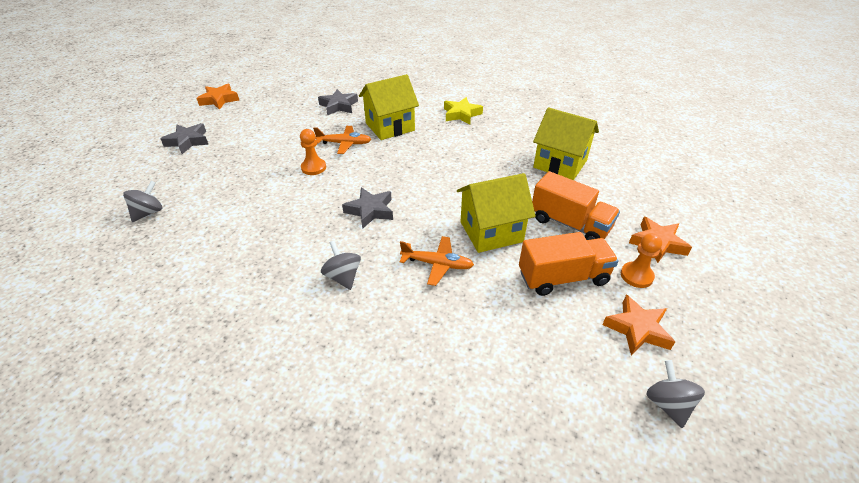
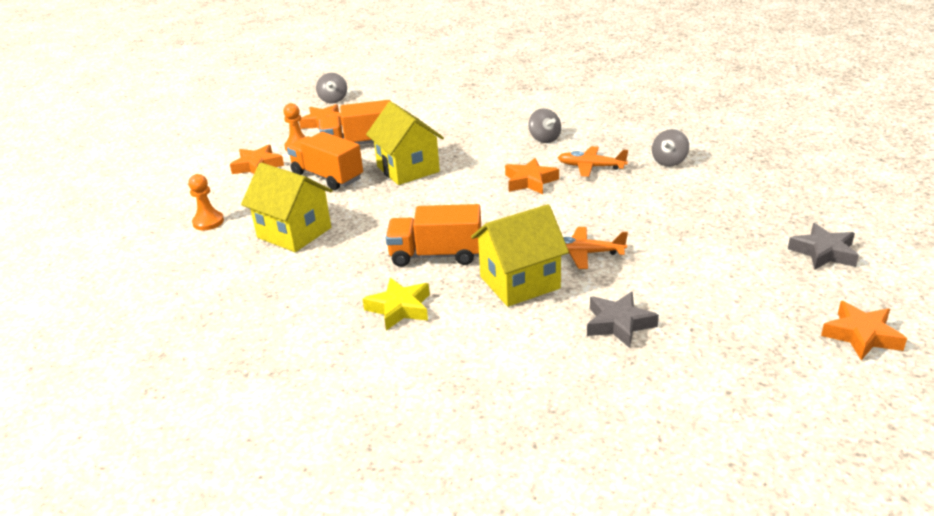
camera: 175 degrees left, 10 degrees down
(148, 213) = (771, 173): grey spinning top -> grey spinning top (669, 161)
(313, 168) = (613, 221): orange pawn -> orange pawn (208, 222)
(370, 211) = (530, 181): grey star -> orange star
(437, 264) = (464, 148): orange plane -> orange plane (591, 167)
(445, 144) = (436, 255): none -> orange truck
(491, 231) = (408, 169): yellow house -> yellow house turned 75 degrees clockwise

